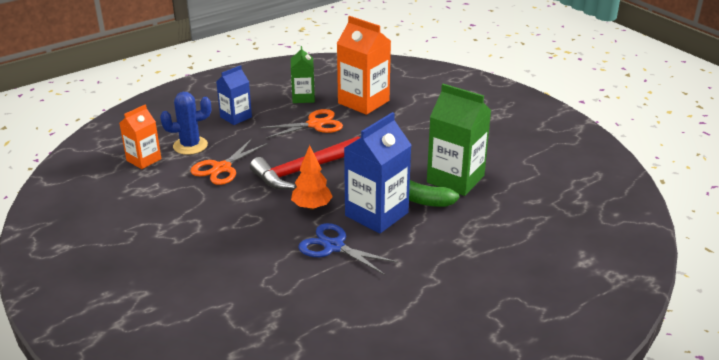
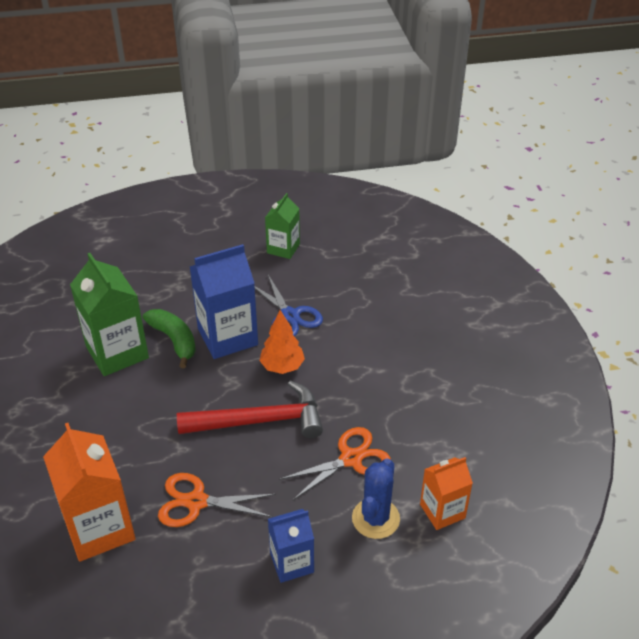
camera: 155 degrees left, 10 degrees up
(190, 145) = (375, 518): blue cactus -> blue cactus turned 75 degrees counterclockwise
(303, 97) = (172, 575): green carton -> green carton (283, 248)

